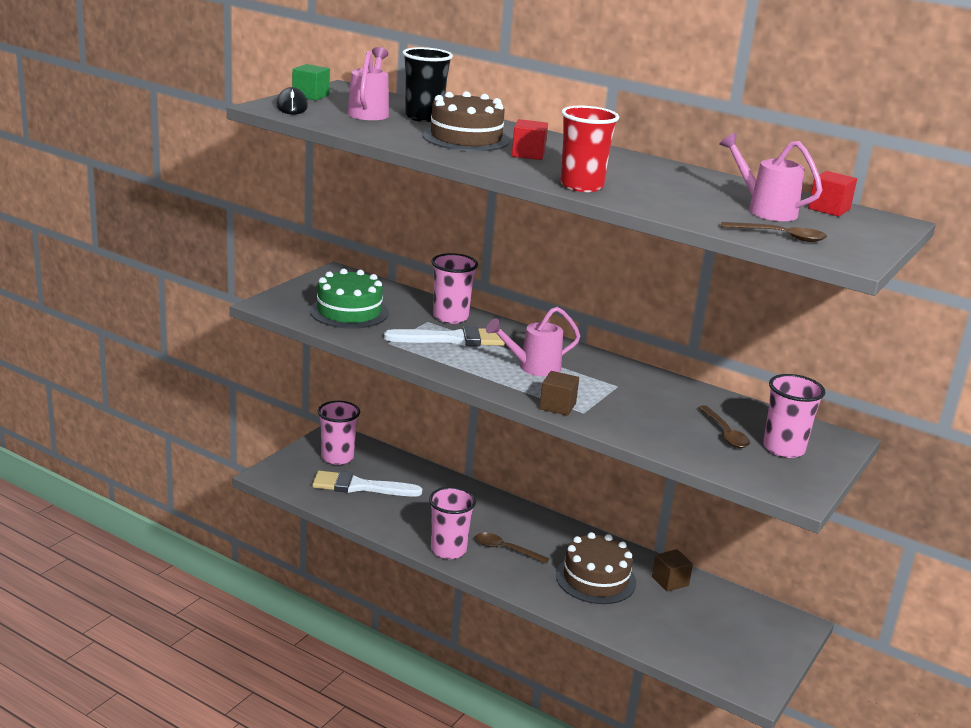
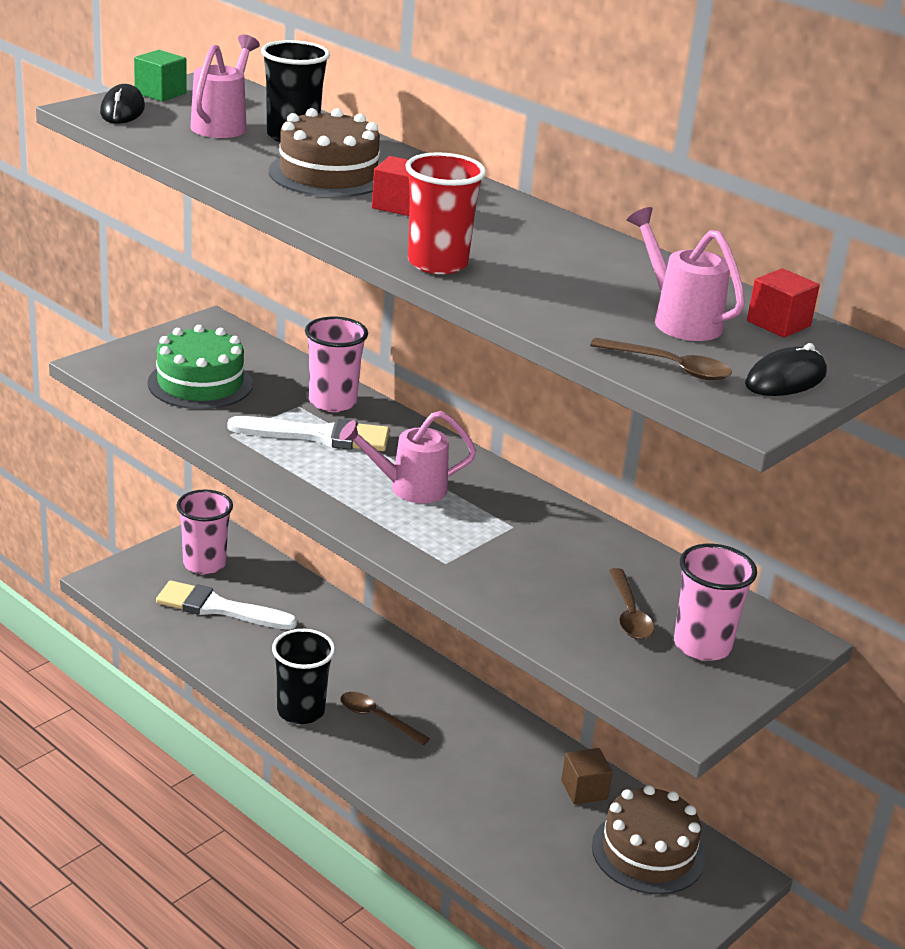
camera: 10 degrees right, 5 degrees up
(448, 550) = (300, 711): pink cup -> black cup
(557, 406) = (414, 550): brown cube -> none
(595, 579) = (483, 775): brown cake -> brown cake (648, 852)
(858, 239) = (785, 379): none -> black mouse

